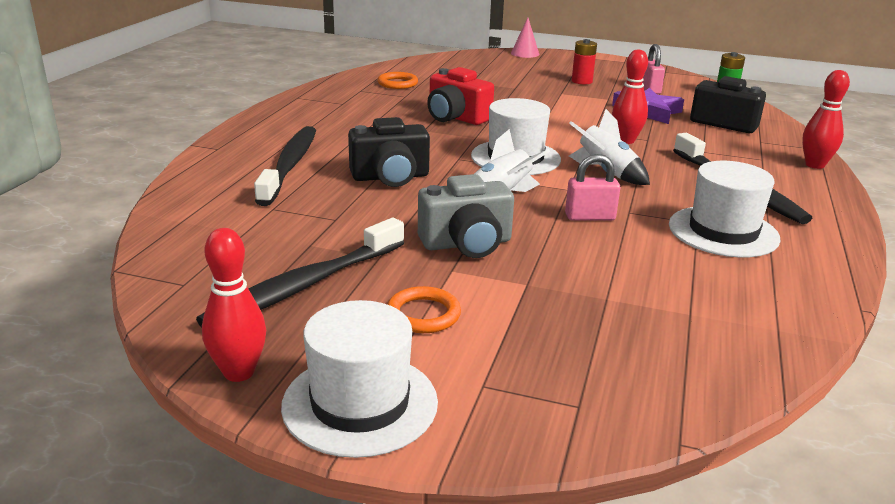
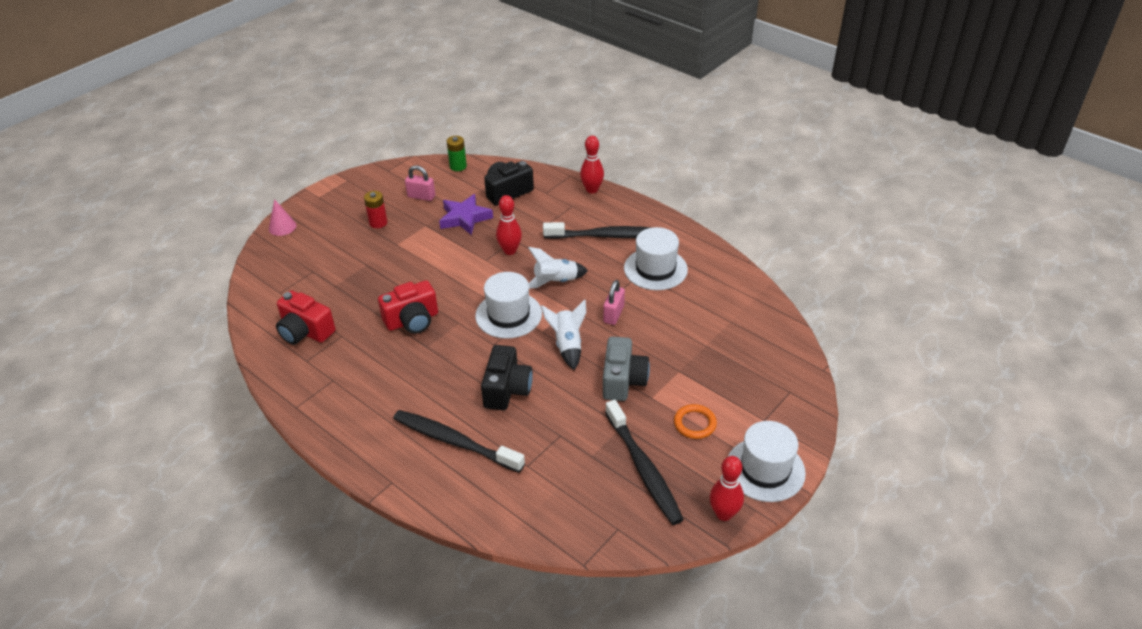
camera: 65 degrees left, 15 degrees up
(397, 83) = (305, 331): orange ring -> red camera

